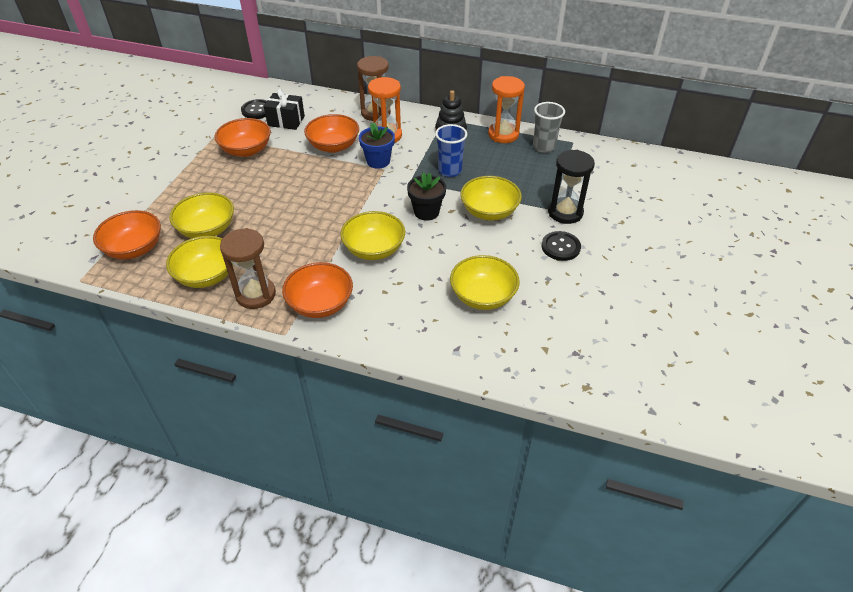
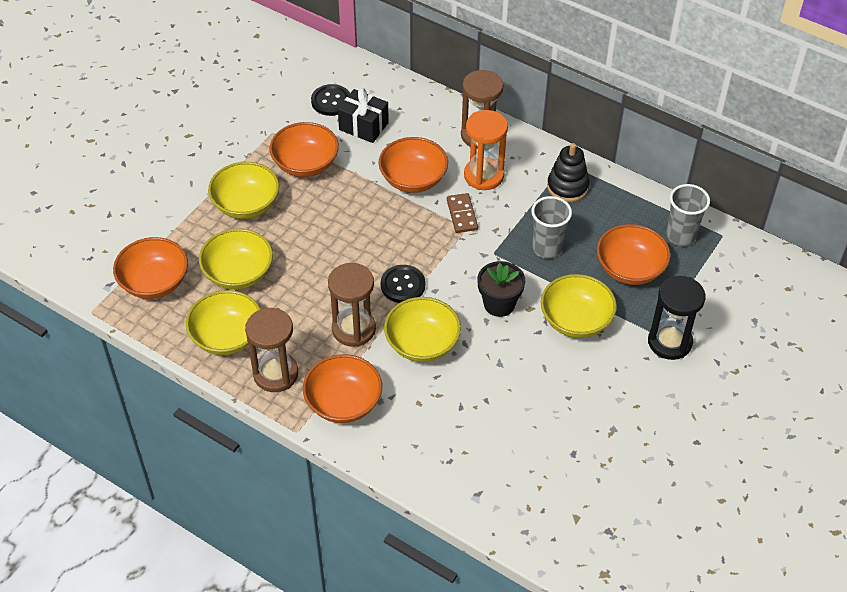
camera: 15 degrees right, 5 degrees up
(314, 250) = (353, 329): none -> brown hourglass
(378, 161) = (462, 214): blue flower pot -> brown domino
(450, 171) = (547, 248): blue cup -> grey cup
(483, 296) = (528, 435): yellow bowl -> yellow bowl (246, 204)
(503, 134) = (635, 204): orange hourglass -> none
(516, 173) = (630, 269): none -> orange bowl
(560, 247) = (645, 390): black button -> black button (403, 285)

